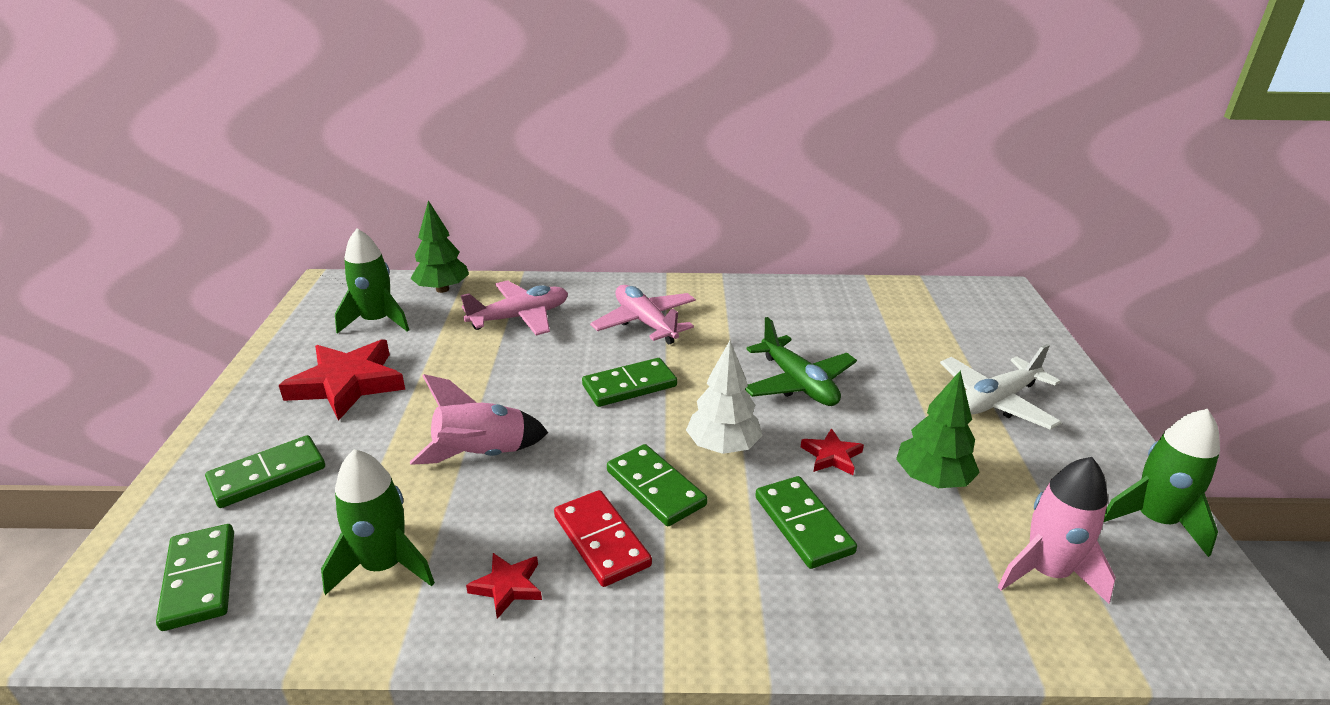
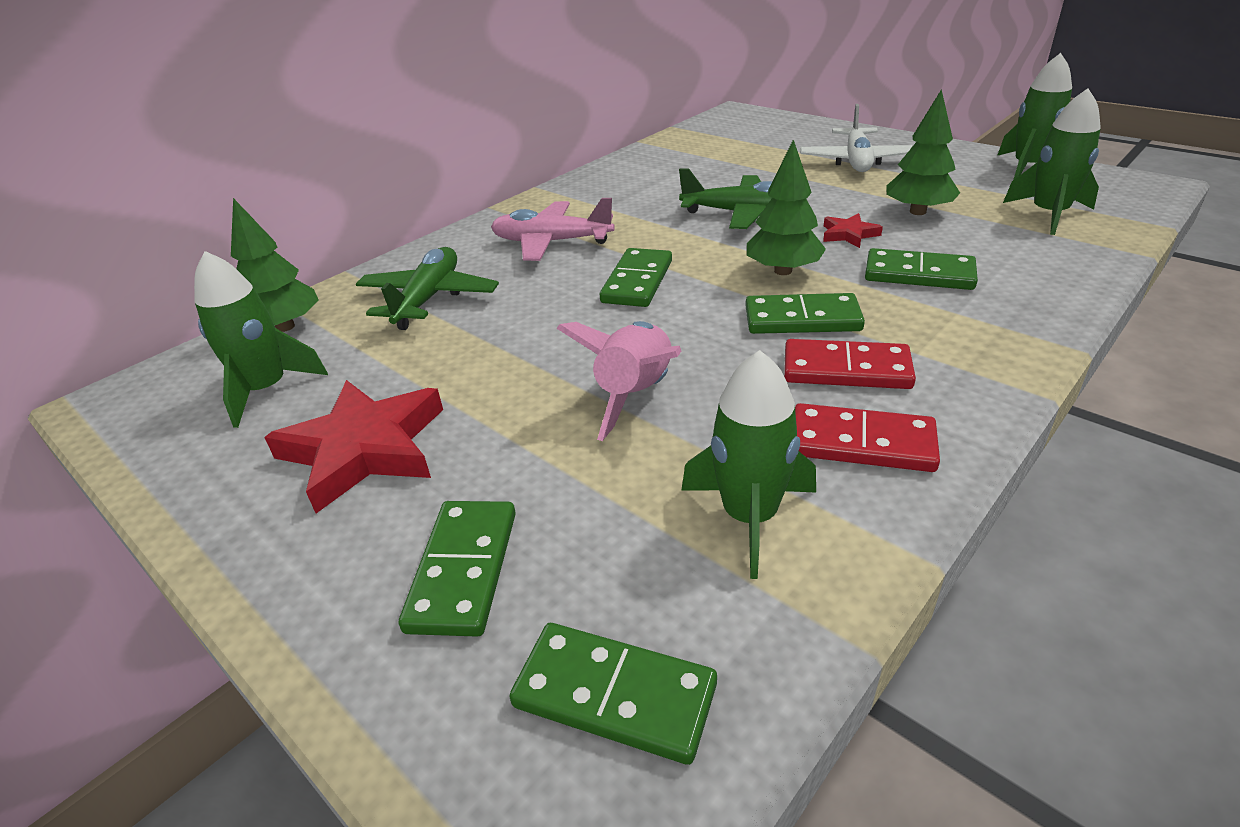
camera: 45 degrees left, 5 degrees up
(507, 586) = (861, 443): red star -> red domino
(520, 317) = (428, 299): pink plane -> green plane
(723, 446) = (783, 271): white tree -> green tree
(1046, 572) = (1049, 214): pink rocket -> green rocket

